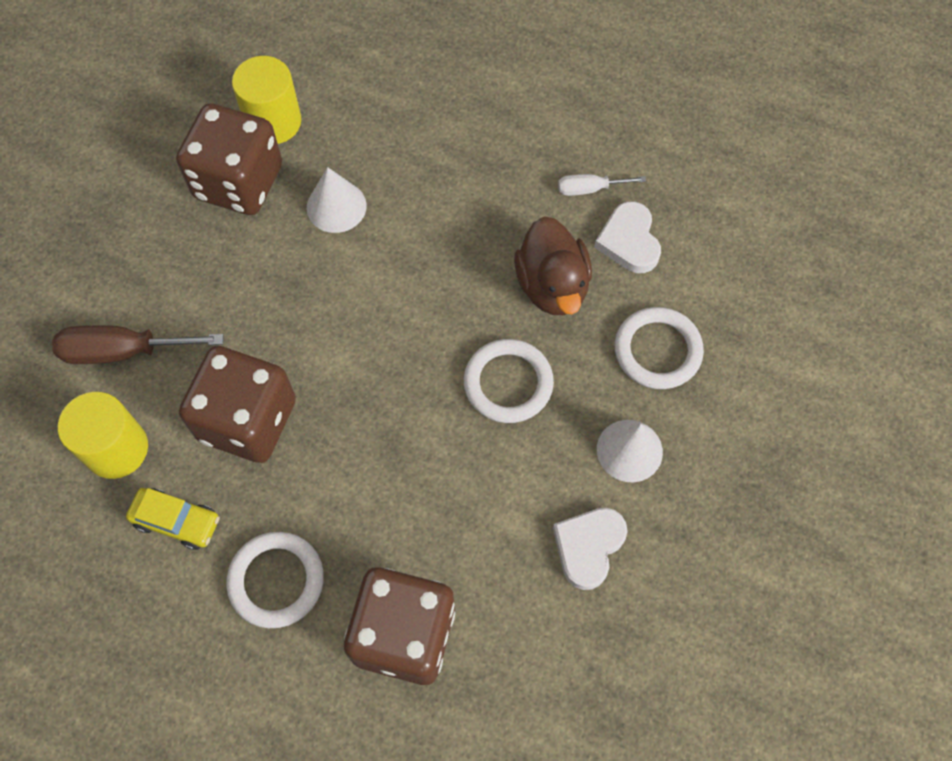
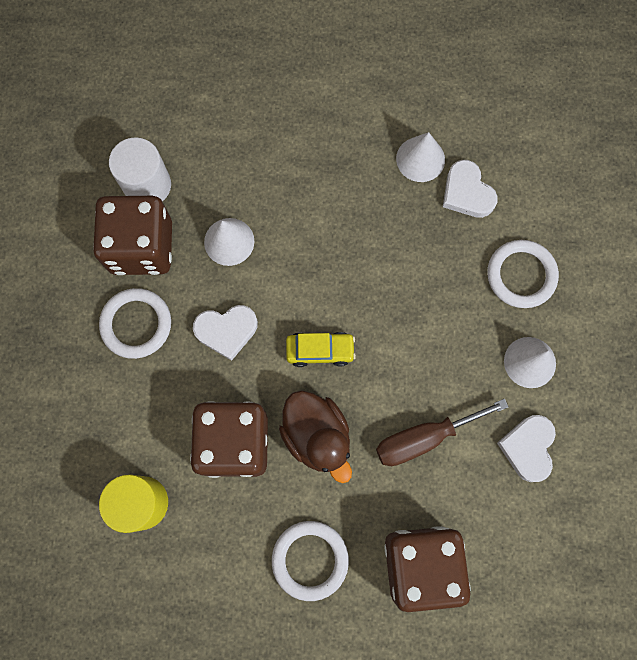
camera: 20 degrees left, 10 degrees up
(122, 351) = (111, 422): brown screwdriver -> brown screwdriver (424, 438)
(177, 521) = (215, 542): yellow car -> yellow car (320, 350)
(273, 122) = (147, 185): yellow cylinder -> white cylinder
(292, 298) = (226, 331): none -> white heart
(508, 383) = (420, 341): white ring -> white ring (136, 324)
(552, 285) = (423, 250): brown duck -> brown duck (317, 436)
(589, 189) = (420, 159): white screwdriver -> white cone

